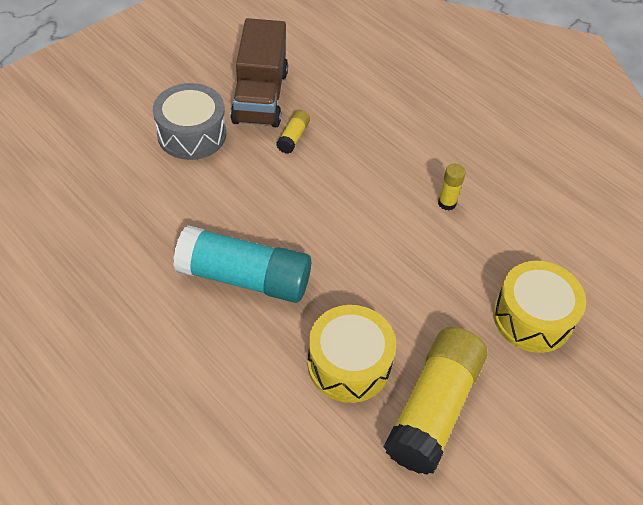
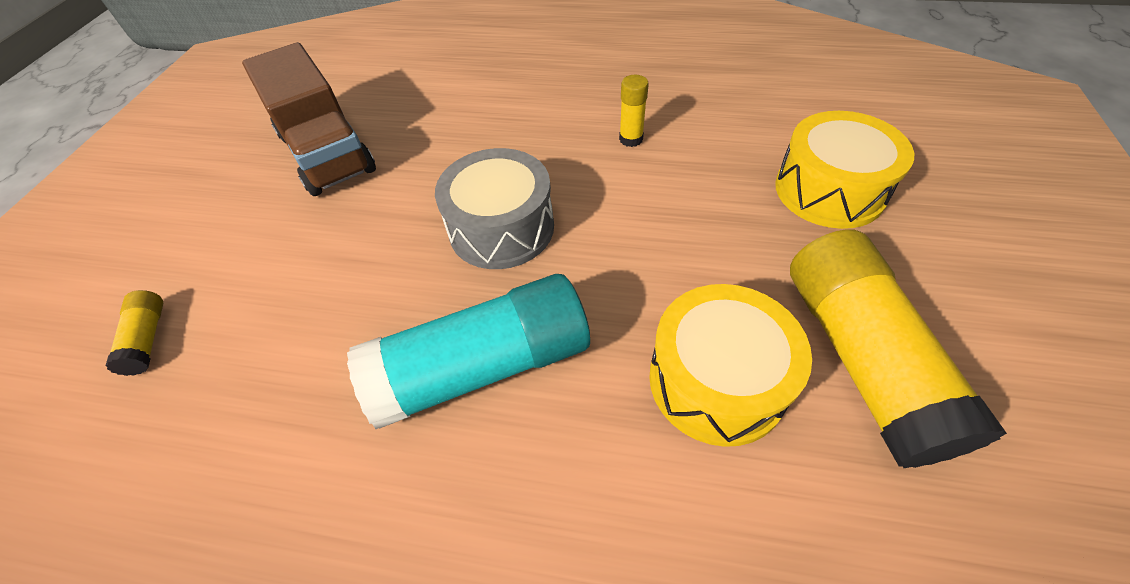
camera: 30 degrees left, 0 degrees up
(192, 134) = (266, 239): grey drum -> grey drum (501, 228)
(293, 137) = (403, 171): yellow glue stick -> yellow glue stick (147, 339)

